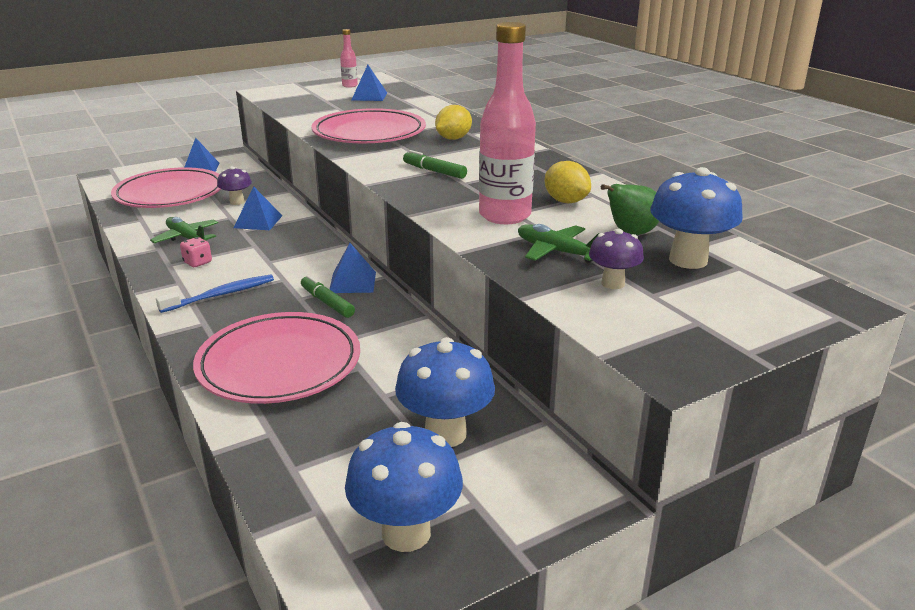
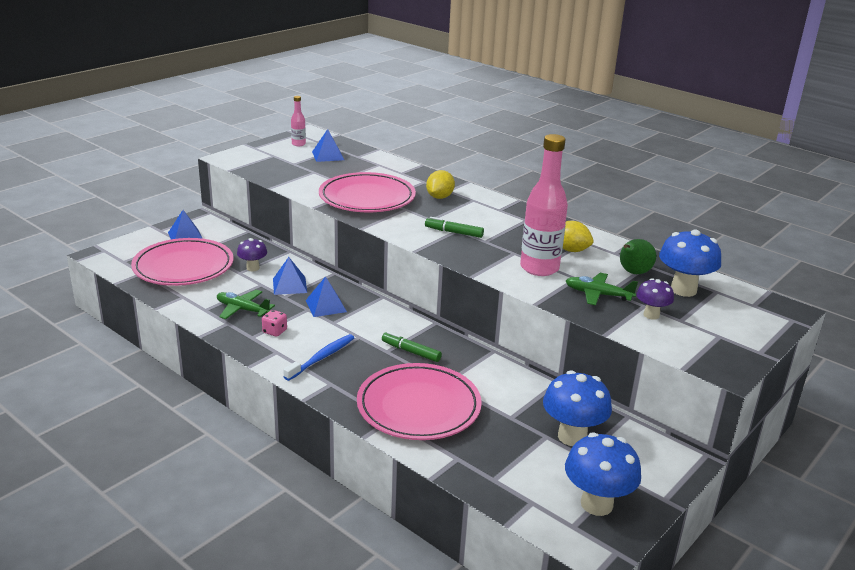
camera: 20 degrees left, 0 degrees up
(352, 282) = (415, 331): blue pyramid -> blue pyramid (326, 306)

